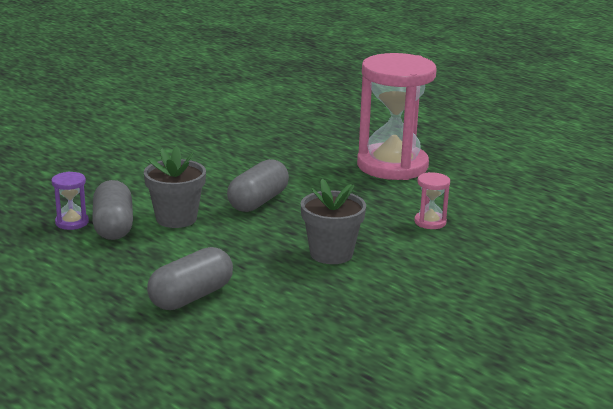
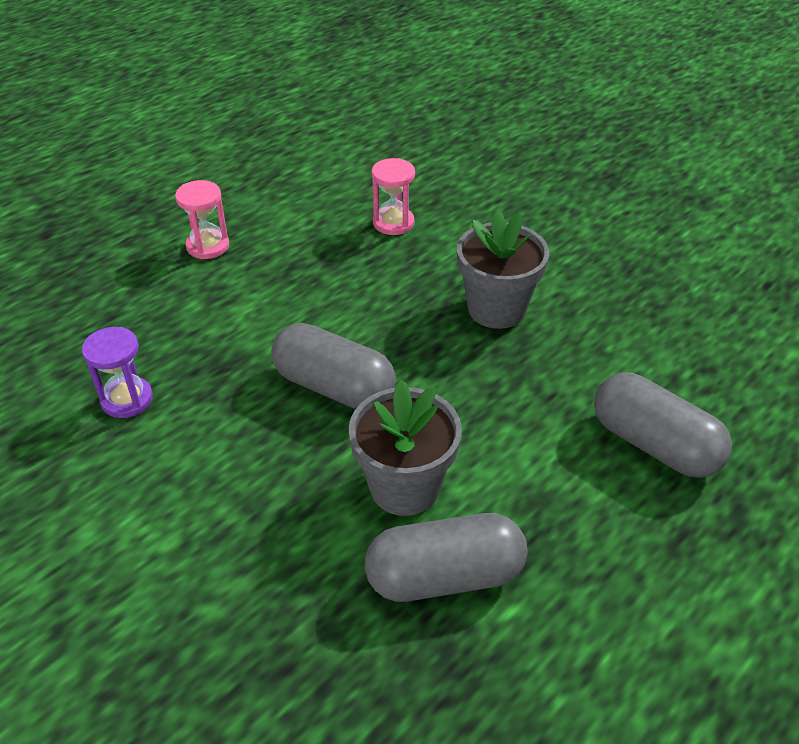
camera: 90 degrees left, 20 degrees up
(72, 222) = (435, 650): purple hourglass -> purple hourglass (127, 399)
(392, 166) = (208, 246): pink hourglass -> pink hourglass, size x0.40

